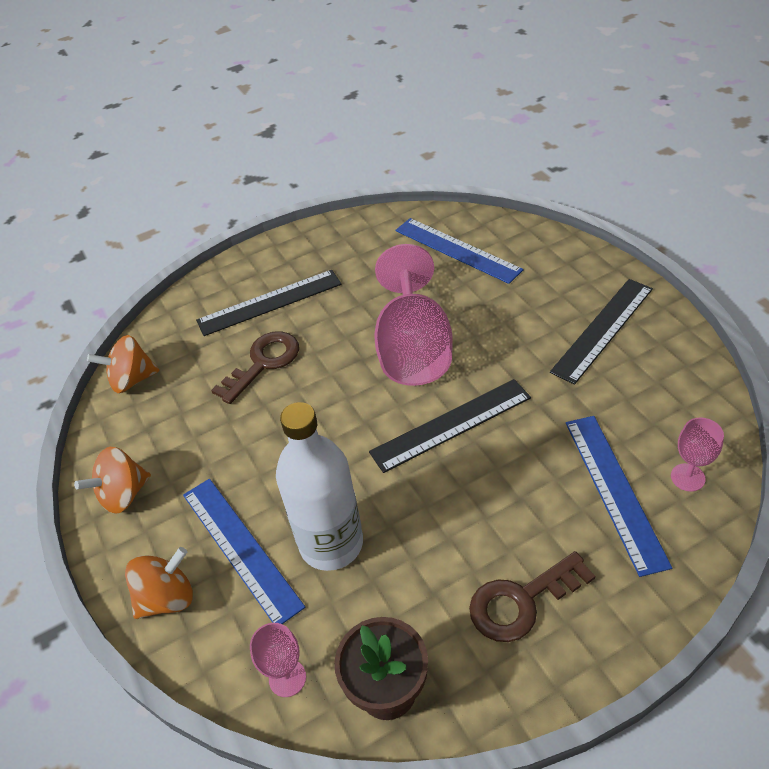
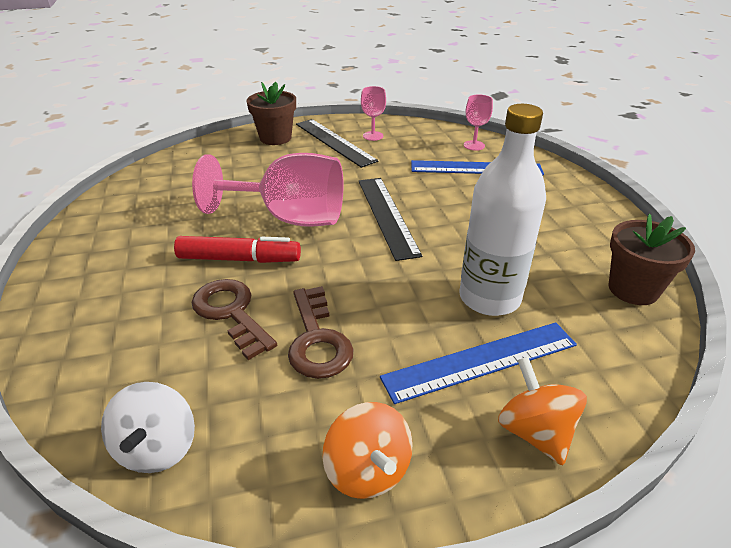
camera: 80 degrees left, 10 degrees down
(132, 380) = (157, 448): orange spinning top -> white spinning top
(270, 302) = (138, 296): black ruler -> none
(287, 678) = (627, 345): pink goblet -> pink goblet (373, 136)
(334, 339) = (239, 259): none -> red marker
(457, 250) = (189, 177): blue ruler -> none
(522, 601) = (558, 217): brown key -> brown key (317, 340)
(580, 276) = (275, 138): none -> brown flower pot

